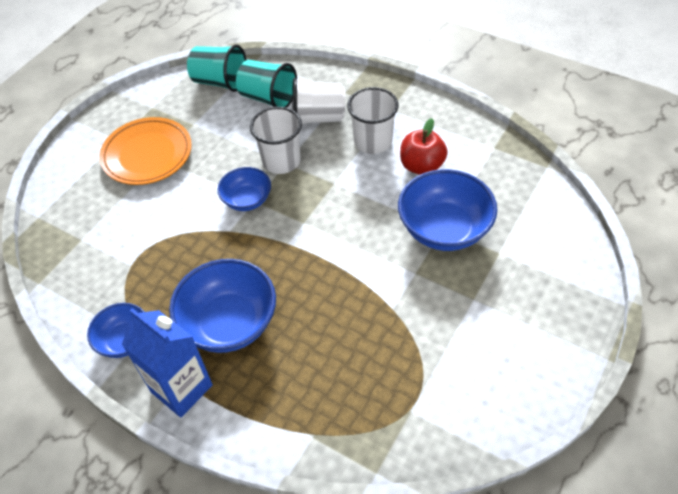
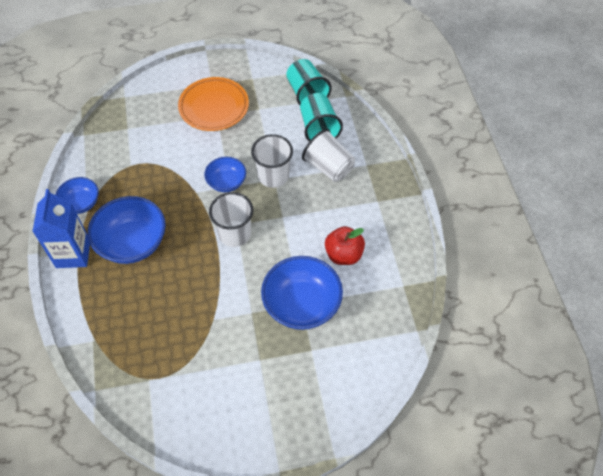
camera: 45 degrees right, 5 degrees up
(373, 141) = (338, 212): white cup -> white cup (234, 234)

